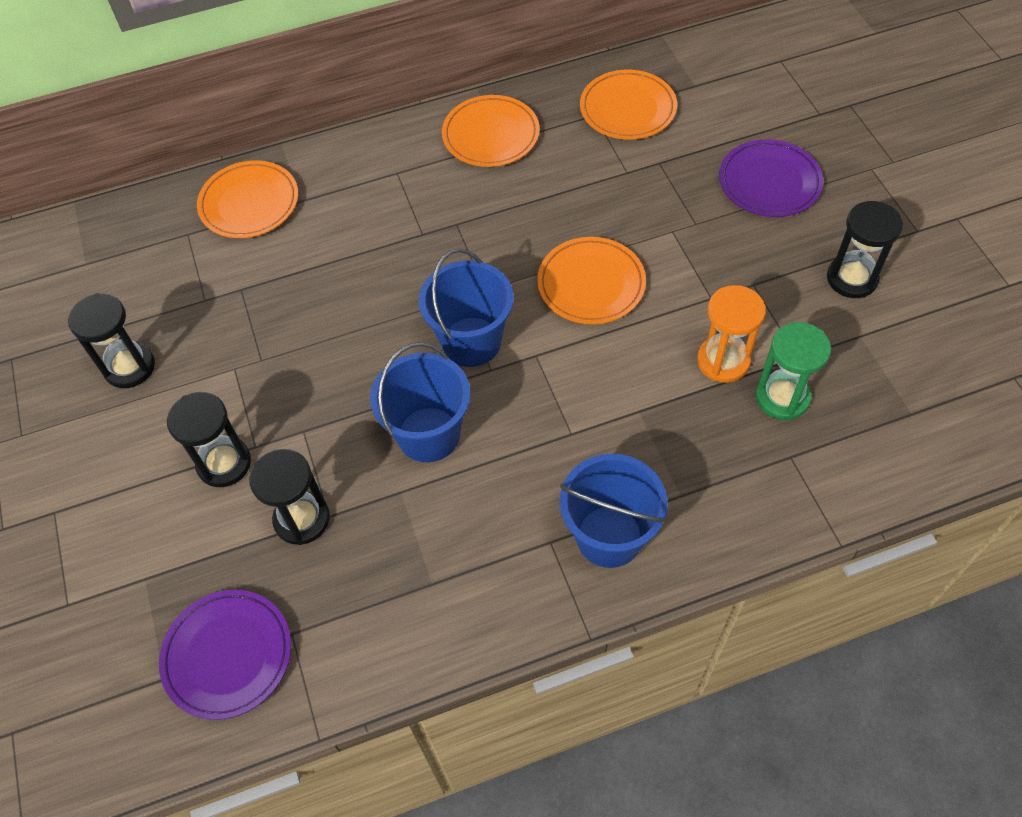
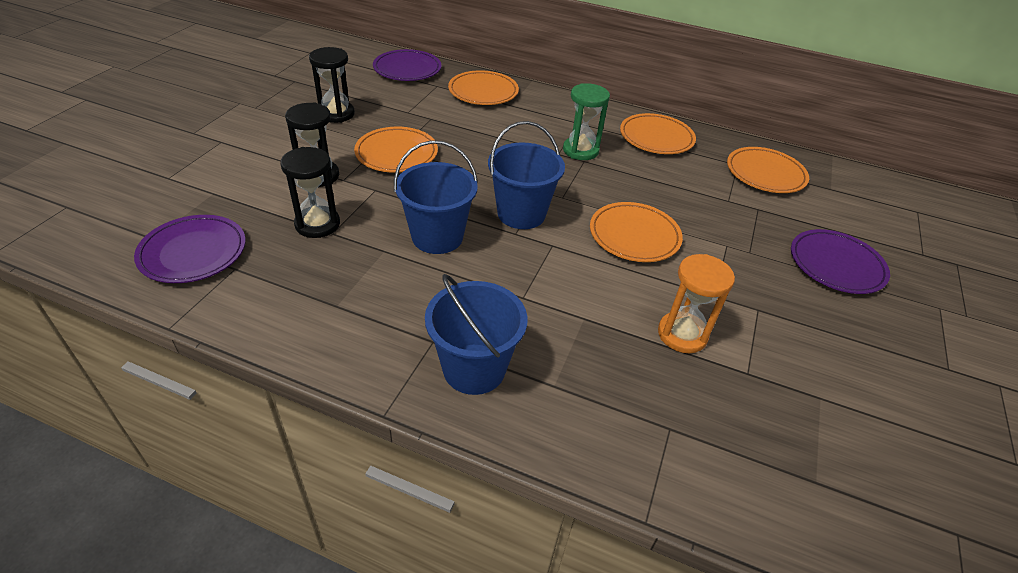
camera: 35 degrees right, 15 degrees down
(121, 234) = (407, 69): none -> purple plate
(266, 367) = (396, 153): none -> orange plate
(782, 397) = (706, 387): green hourglass -> green hourglass (580, 150)
(852, 278) = (851, 359): black hourglass -> none

